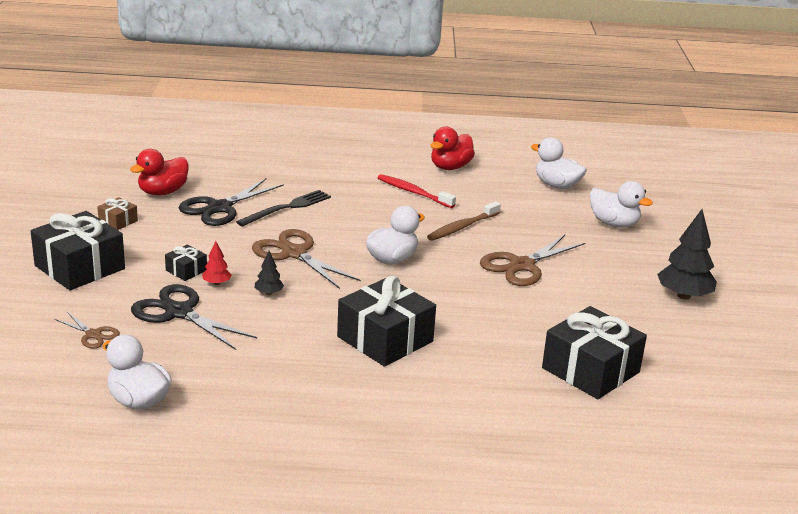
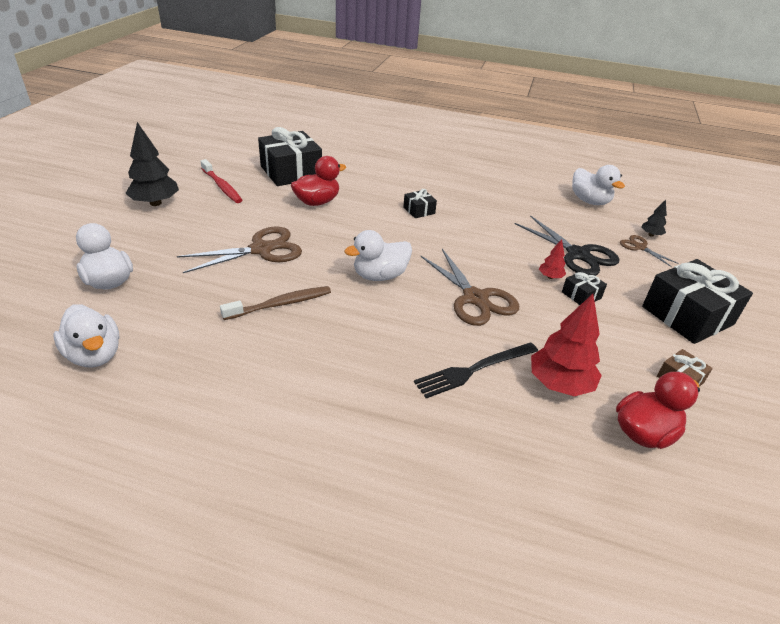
camera: 165 degrees left, 10 degrees up
(219, 208) = (560, 384): black scissors -> red tree
(269, 293) = (503, 260): black tree -> black tree (651, 235)
(385, 339) = (419, 210): black gift -> black gift, size x0.46
(413, 192) = (299, 373): red toothbrush -> red toothbrush (222, 186)
(450, 167) = (206, 424): red duck -> red duck (317, 202)

